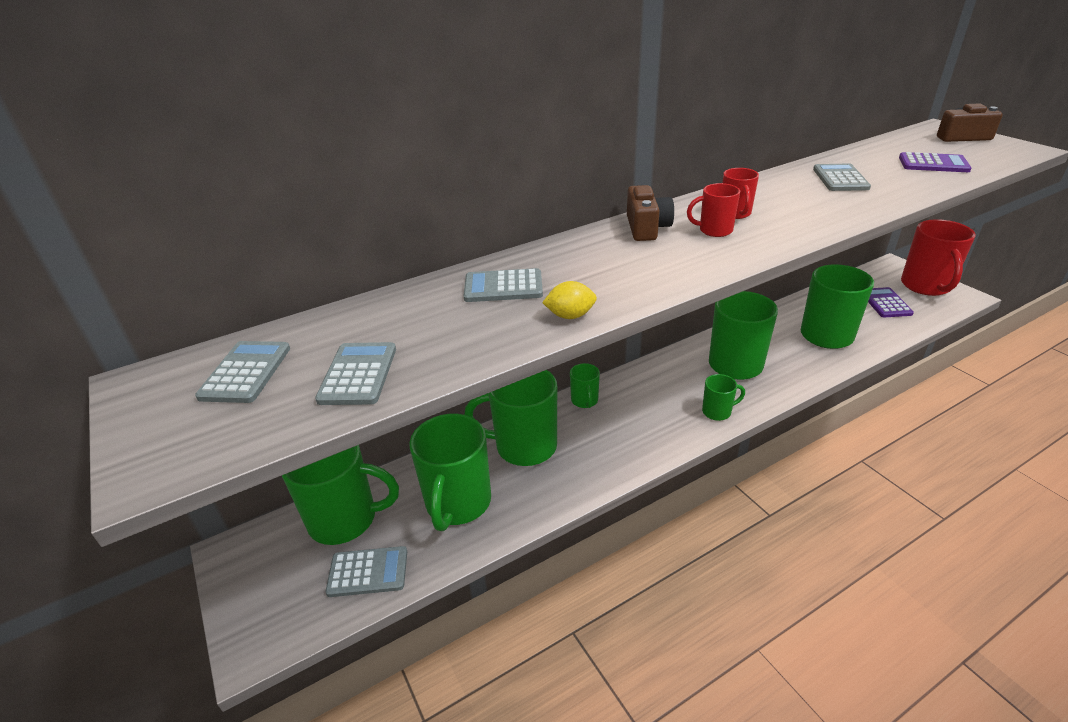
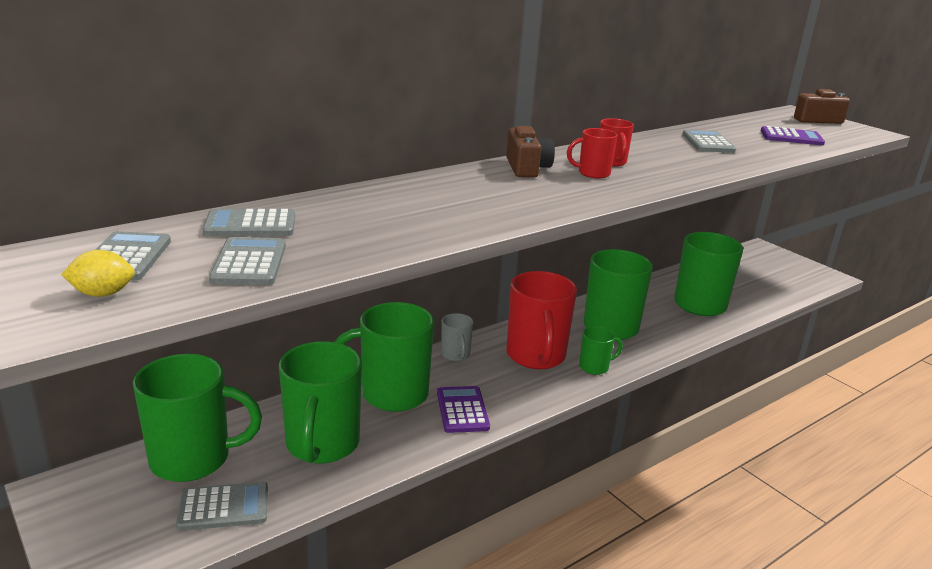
camera: 10 degrees left, 10 degrees down
(503, 287) = (389, 204): grey calculator -> grey calculator (250, 225)
(570, 316) = (460, 228): yellow lemon -> yellow lemon (102, 294)
(584, 401) = (455, 355): green mug -> grey mug
(885, 303) = (755, 279): purple calculator -> purple calculator (462, 410)
(926, 286) = (793, 267): red mug -> red mug (536, 356)

